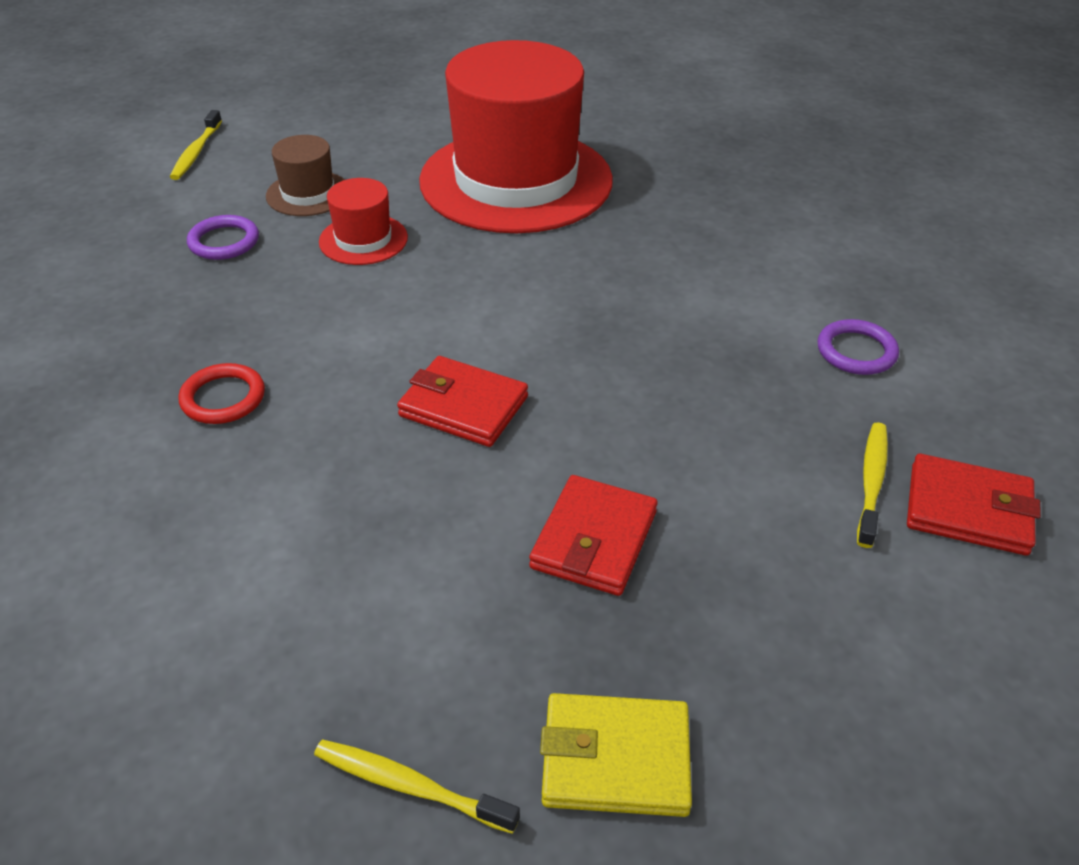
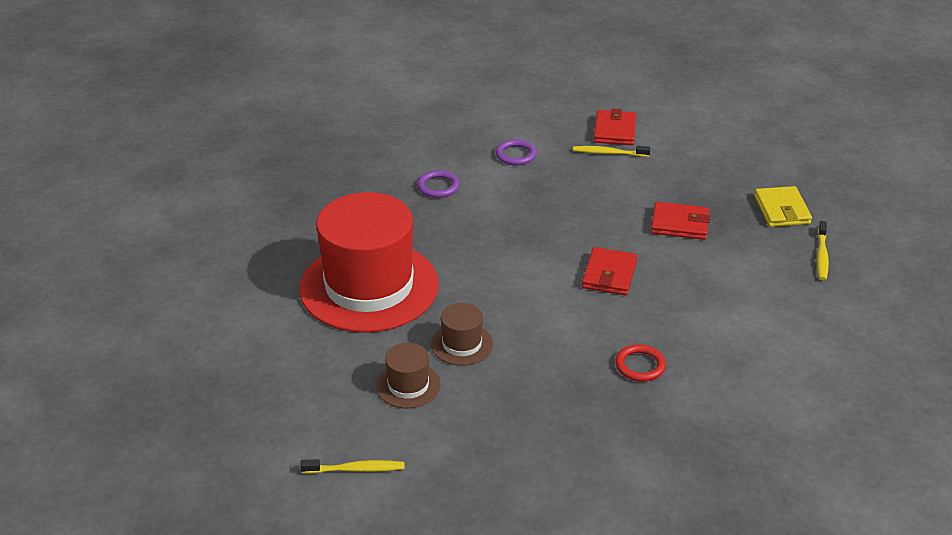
camera: 100 degrees left, 5 degrees down
(224, 242) = (483, 412): purple ring -> purple ring (438, 186)
(363, 240) = (462, 344): red hat -> brown hat

